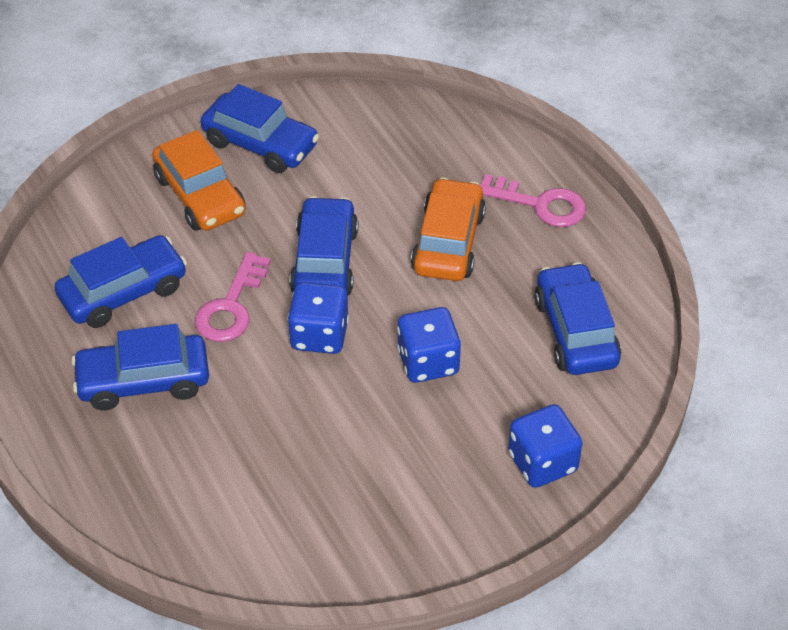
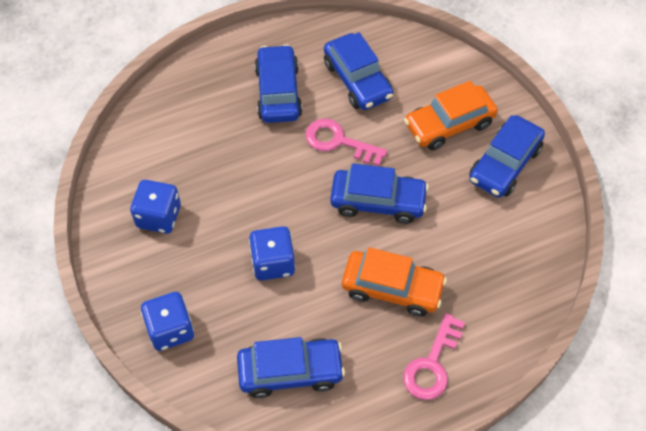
camera: 95 degrees right, 10 degrees up
(319, 335) = (306, 194): blue dice -> blue dice (159, 216)

